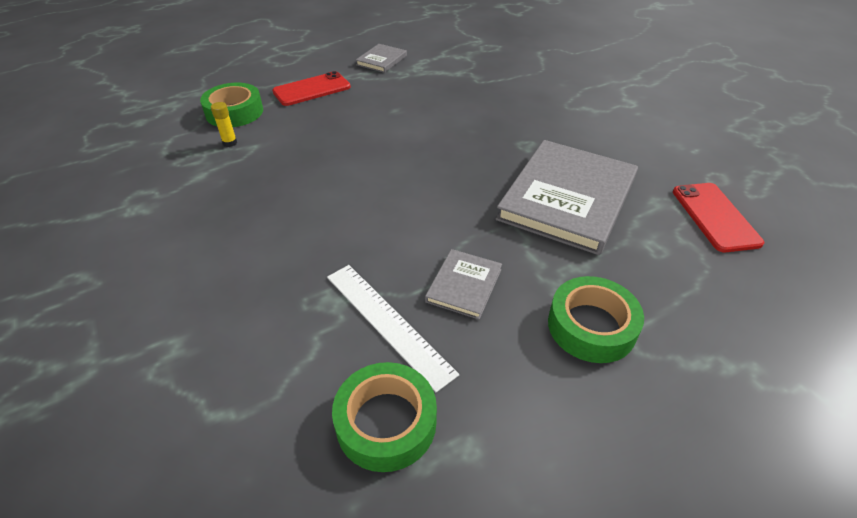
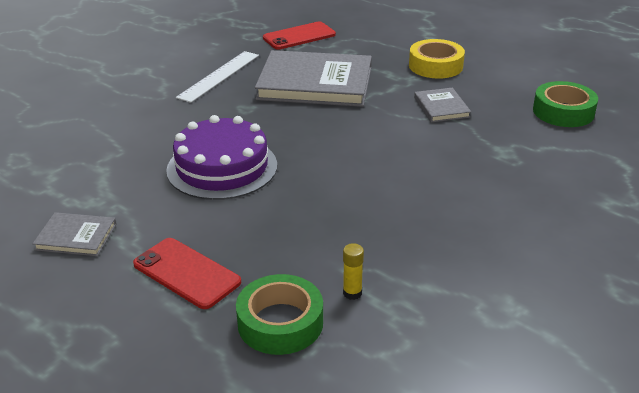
camera: 110 degrees left, 10 degrees down
(388, 322) = (499, 127): white ruler -> white ruler (219, 76)
(427, 118) = (222, 167): none -> purple cake
(464, 285) = (441, 107): grey book -> grey book turned 75 degrees clockwise
(591, 326) = (435, 66): green tape -> yellow tape

